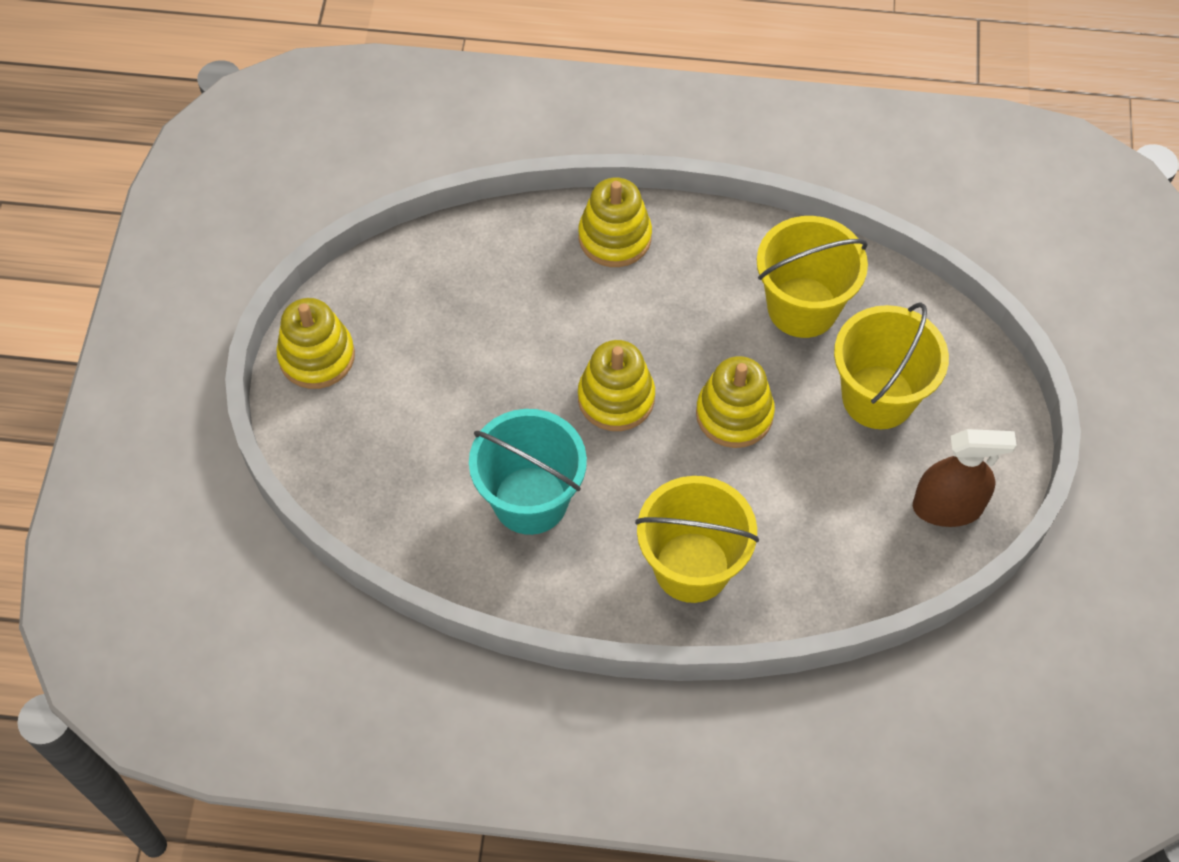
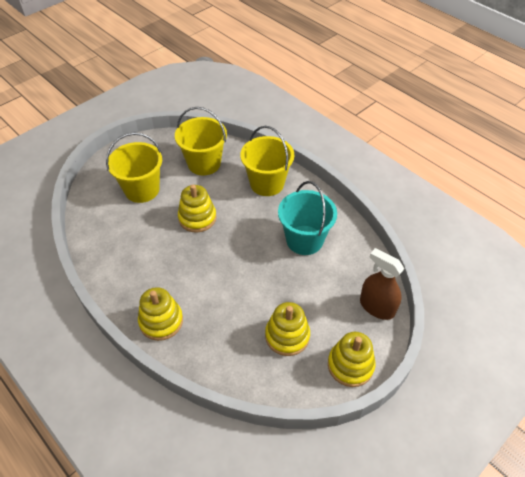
camera: 140 degrees left, 10 degrees down
(616, 398) = (234, 253): yellow stacking toy -> yellow stacking toy (287, 336)
(802, 307) = (126, 236): yellow bucket -> yellow bucket (204, 163)
(947, 507) = (165, 148): brown spray bottle -> brown spray bottle (377, 307)

